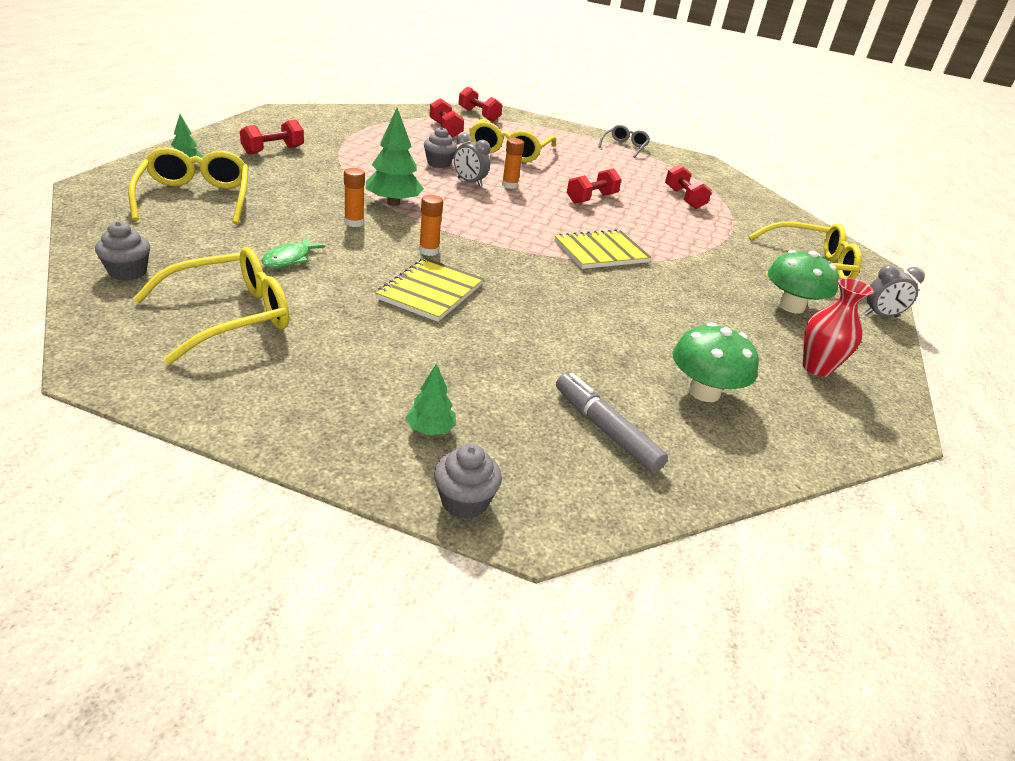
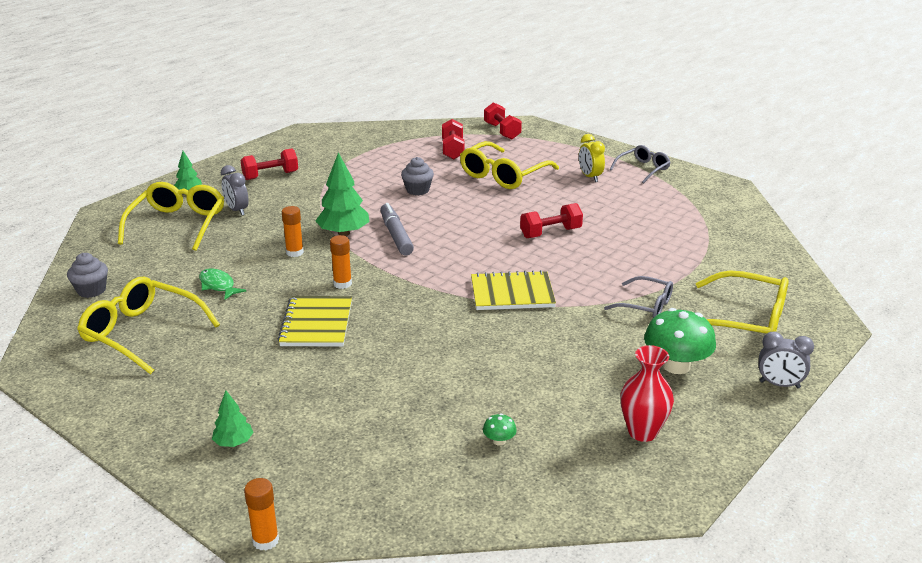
camera: 25 degrees right, 5 degrees down
(229, 316) = (142, 333): yellow glasses -> yellow glasses turned 135 degrees counterclockwise
(289, 259) = (218, 285): green fish -> green fish turned 90 degrees clockwise
(430, 292) = (316, 324): yellow notebook -> yellow notebook turned 45 degrees counterclockwise
(464, 501) = (220, 501): grey cupcake -> none
(469, 182) = (434, 212): grey clock -> grey clock (237, 210)
(509, 185) = (473, 216): orange glue stick -> orange glue stick (265, 540)
(586, 153) = (590, 177): none -> yellow clock
(605, 429) = (378, 462): grey marker -> grey marker (396, 235)
(684, 198) = (661, 235): red dumbbell -> none
(704, 392) = (499, 441): green mushroom -> green mushroom, size x0.43
(722, 256) = (645, 305): none -> grey glasses

